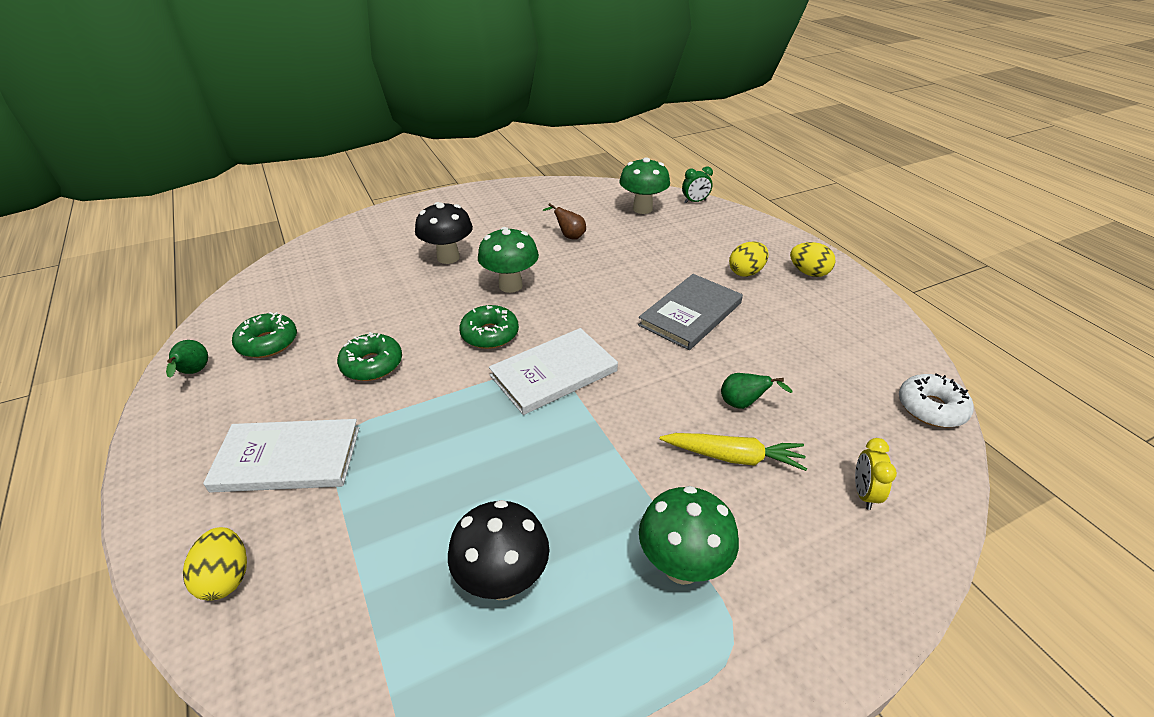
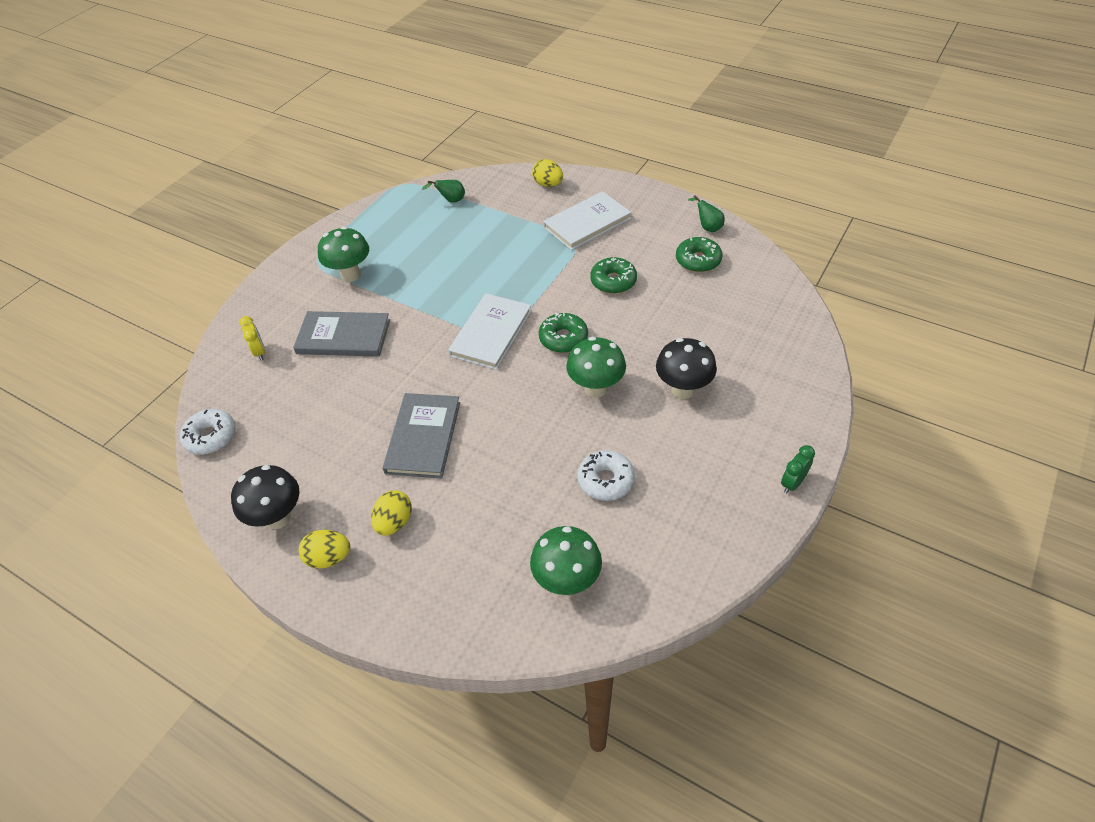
camera: 150 degrees right, 10 degrees up
(503, 582) = (430, 234): black mushroom -> black mushroom (278, 518)
(569, 236) = (606, 480): brown pear -> white donut
(695, 201) = (513, 640): green clock -> green clock (792, 483)
(733, 457) = (343, 337): yellow carrot -> grey book
(743, 404) = (349, 374): green pear -> green pear (450, 200)

